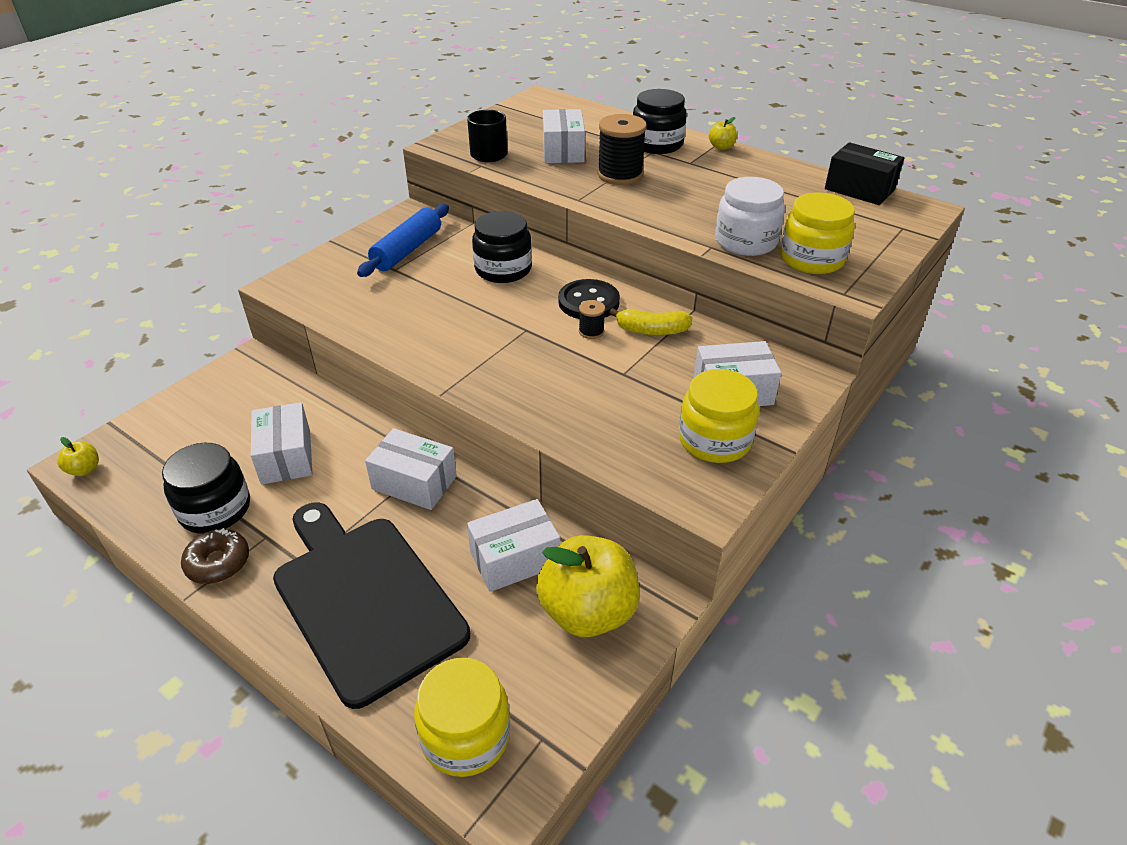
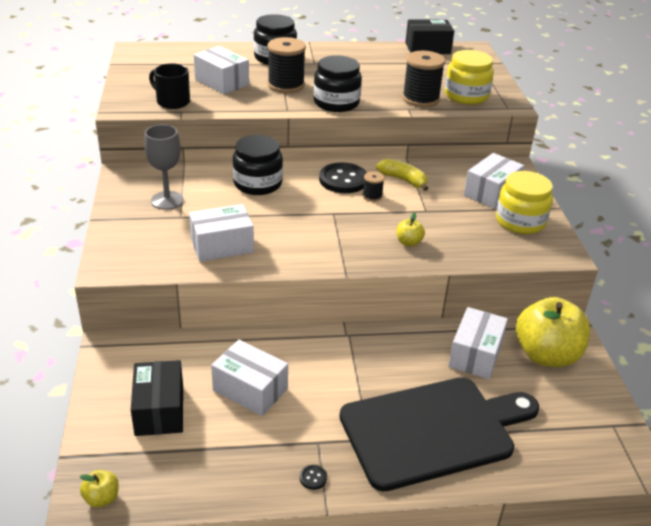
camera: 45 degrees left, 5 degrees down
(207, 430) = (159, 410): none -> black box
(215, 509) = (255, 451): black jar -> black jar (336, 103)
(218, 562) = (313, 478): brown donut -> black button
(365, 599) = (433, 430): black cutting board -> black cutting board turned 150 degrees clockwise
(407, 250) = (167, 200): blue rolling pin -> grey goblet
(414, 483) = (358, 352): white box -> white box (222, 245)
(465, 735) = (582, 452): yellow jar -> none
(651, 330) = (403, 180): yellow banana -> yellow banana turned 105 degrees counterclockwise
(721, 147) = (316, 47): yellow apple -> yellow apple (408, 242)
(746, 241) = (420, 99): white jar -> black spool

